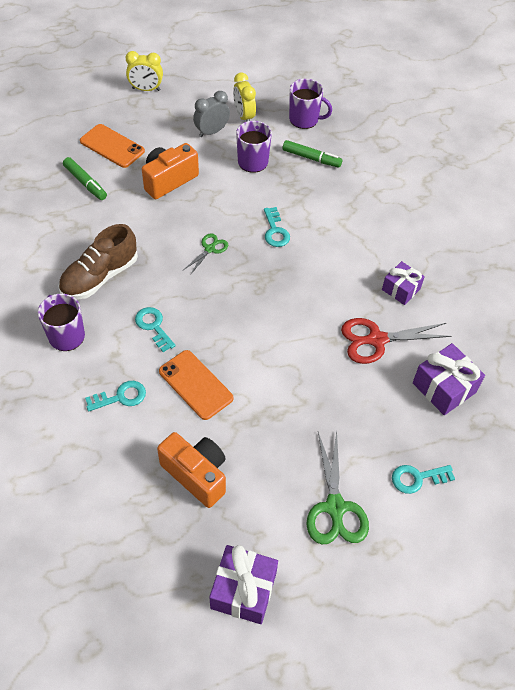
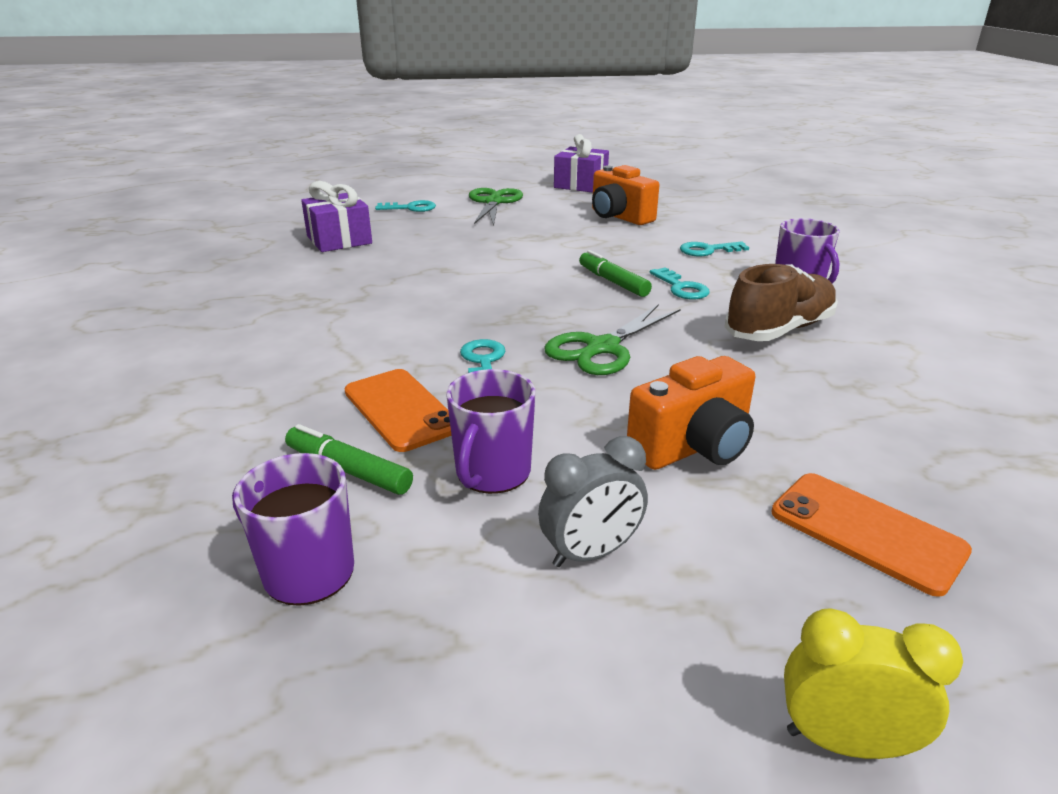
camera: 170 degrees left, 25 degrees down
(85, 183) = (886, 454): green marker -> green marker (613, 282)
(195, 385) = (622, 252): orange phone -> orange phone (401, 409)
(210, 249) = (602, 348): green scissors -> green scissors, size x1.81
(244, 116) = (487, 595): yellow clock -> none
(377, 340) = (390, 267): red scissors -> none
(401, 289) = (322, 298): purple gift -> none

